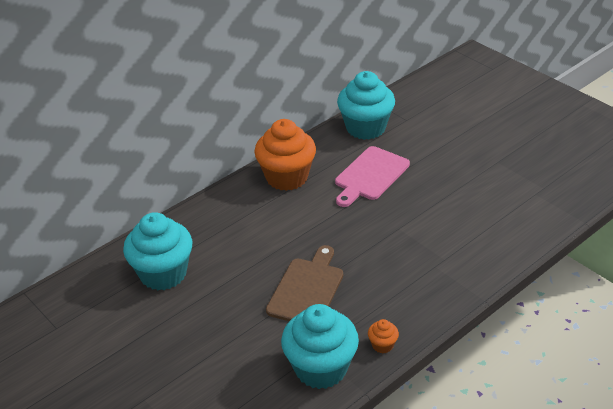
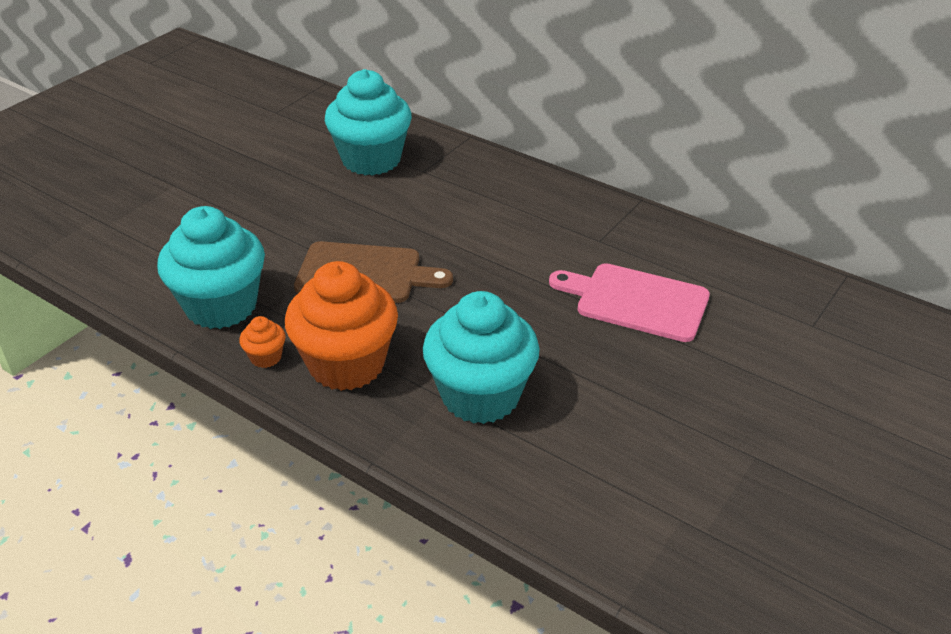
camera: 75 degrees right, 0 degrees up
(287, 177) = (594, 222): orange cupcake -> orange cupcake (346, 364)
(366, 128) = (760, 281): turquoise cupcake -> turquoise cupcake (480, 396)

